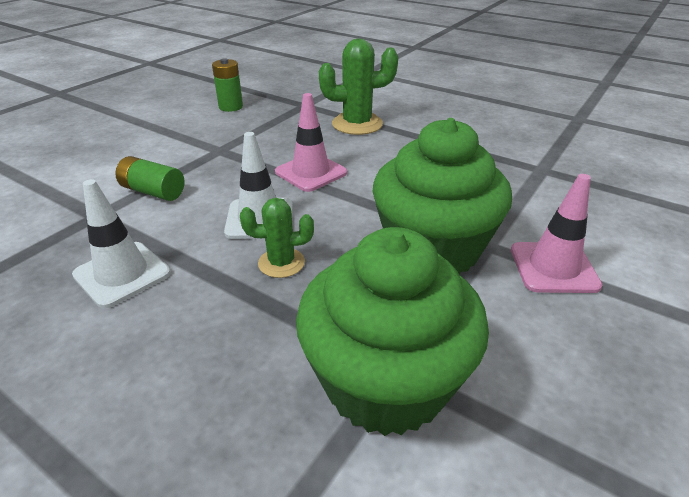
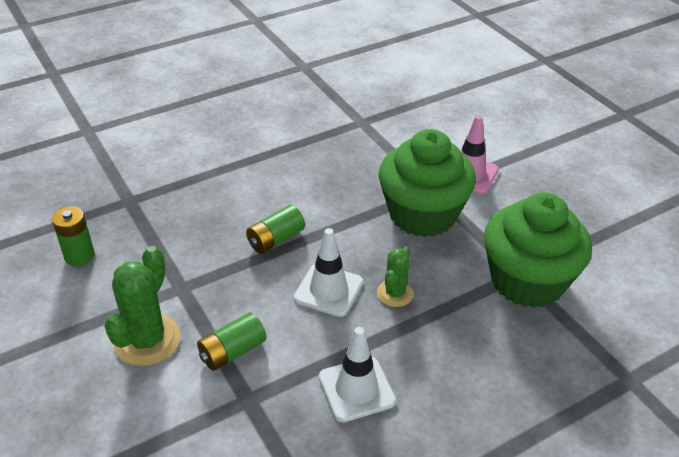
camera: 65 degrees left, 5 degrees up
(311, 172) = (275, 239): pink traffic cone -> green battery
(357, 124) = (207, 181): green cactus -> green cactus (147, 340)

